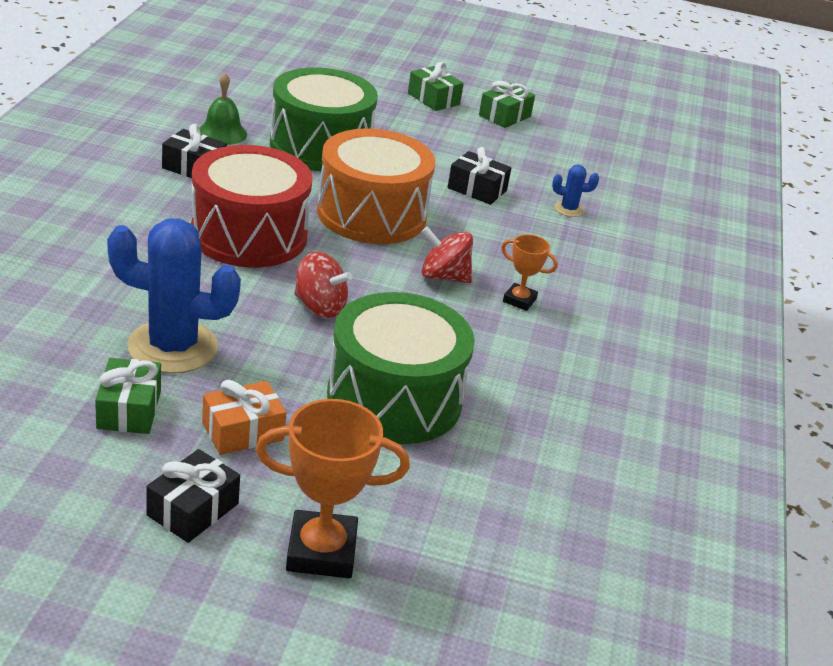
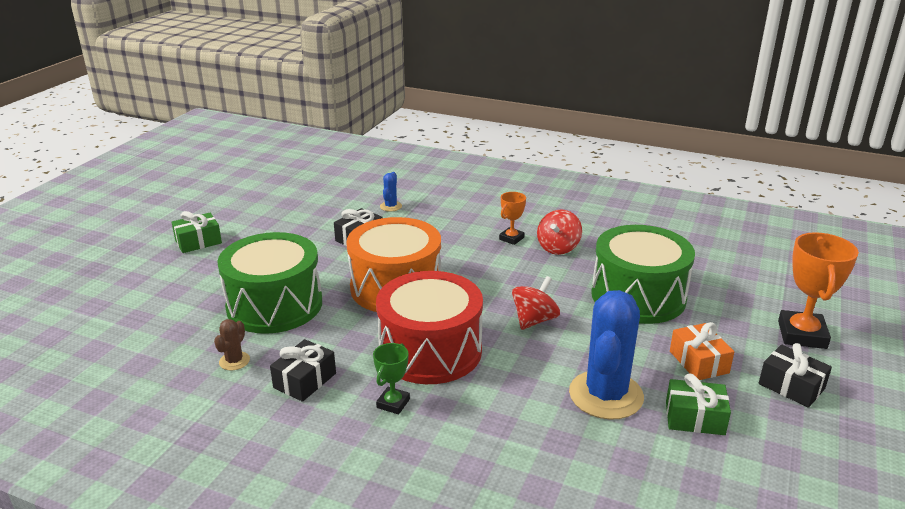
camera: 75 degrees left, 5 degrees down
(159, 214) = (393, 403): none -> green trophy
(222, 133) = (234, 361): green bell -> brown cactus
(444, 276) = (485, 264): red spinning top -> red spinning top (558, 248)
(504, 116) = (240, 214): green gift -> none

